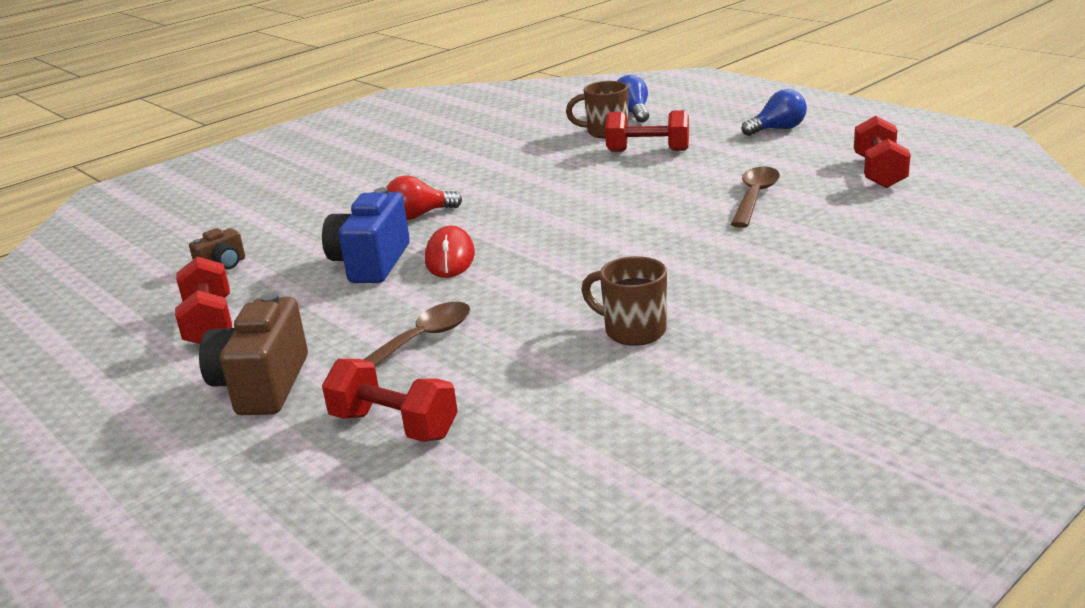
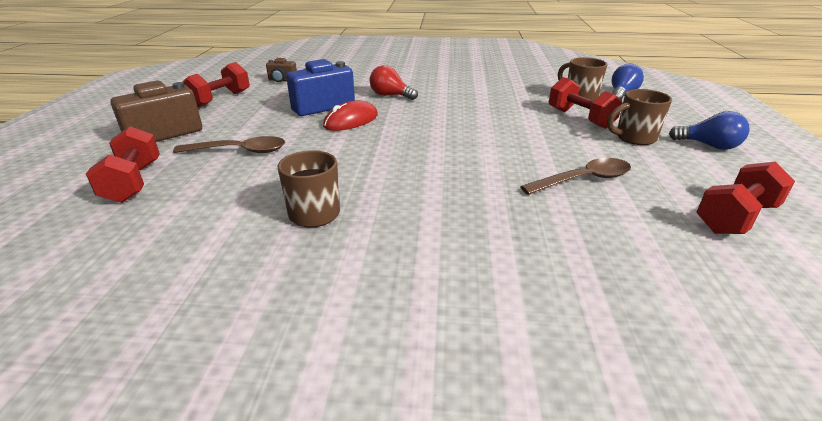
camera: 45 degrees right, 5 degrees up
(720, 148) = (634, 138): none -> brown mug

